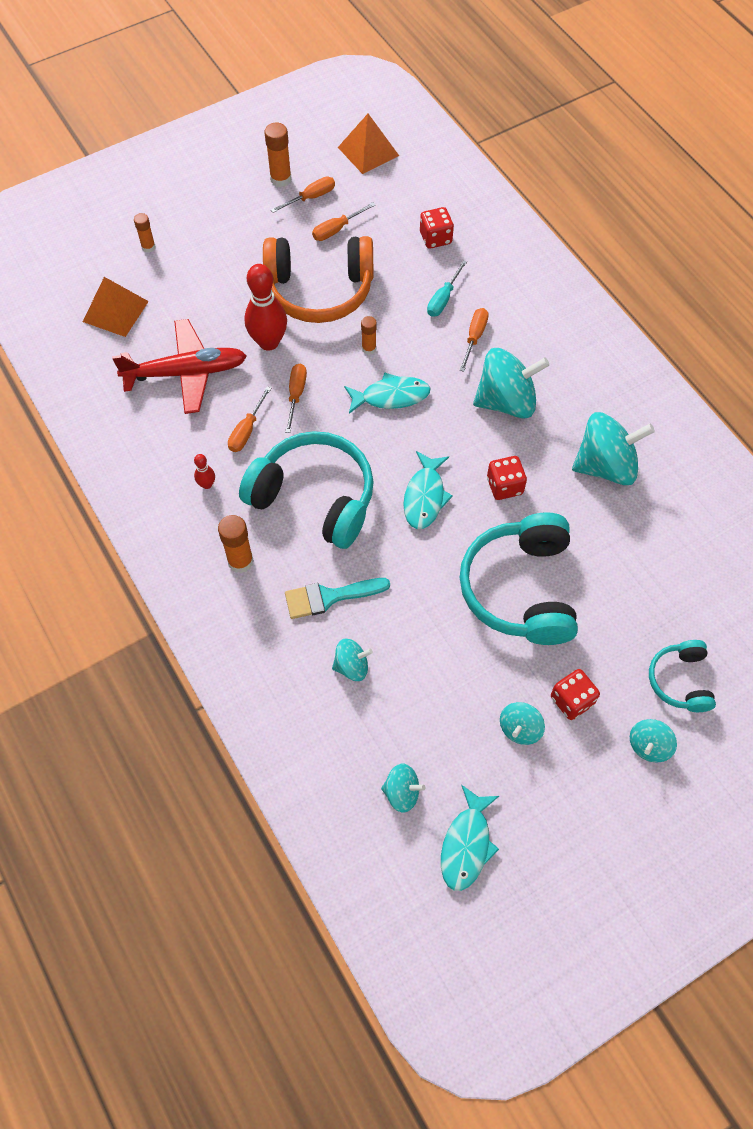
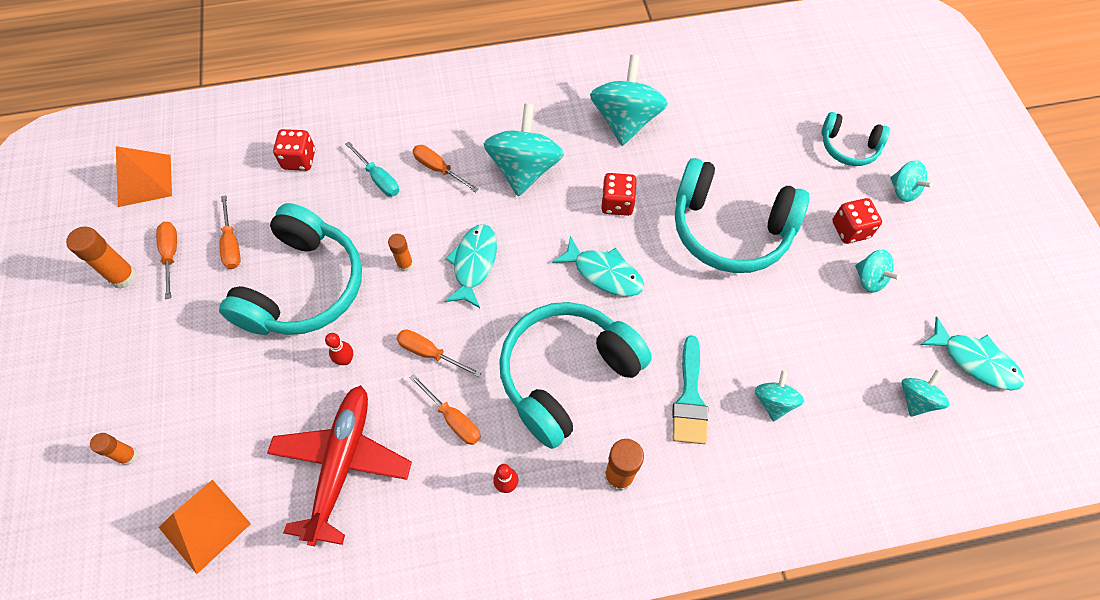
camera: 70 degrees left, 0 degrees up
(269, 342) = (346, 360): red bowling pin -> red bowling pin, size x0.46
(319, 290) = (304, 287): orange headphones -> turquoise headphones

